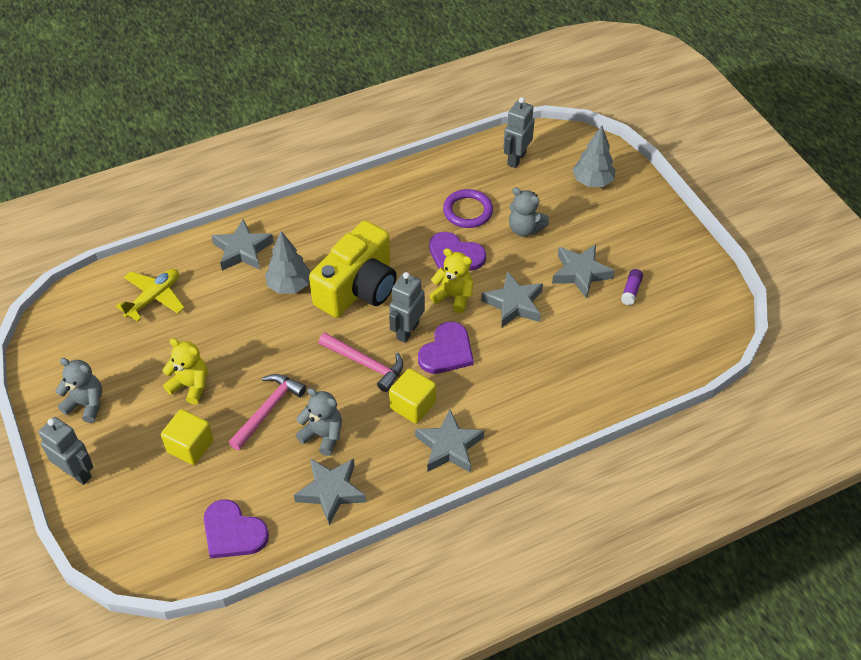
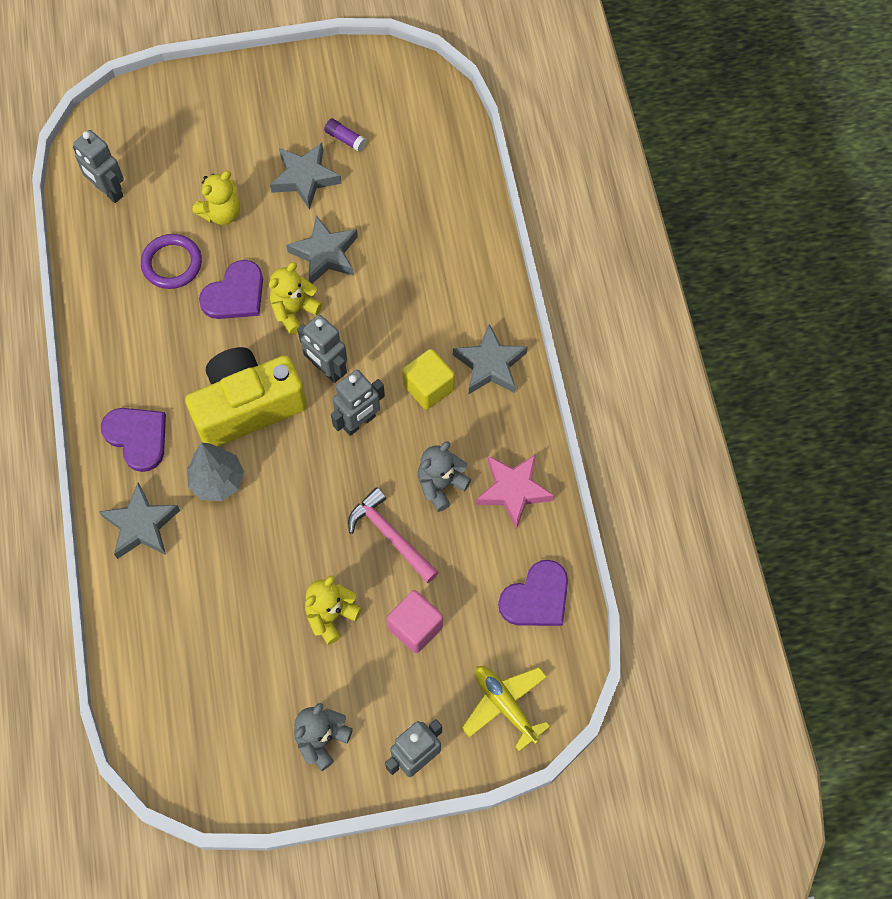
camera: 75 degrees left, 15 degrees up
(154, 298) = (182, 642): yellow plane -> yellow plane (505, 705)
(190, 446) = (415, 627): yellow cube -> pink cube
(331, 491) = (513, 490): grey star -> pink star
(358, 288) = (247, 407): yellow camera -> yellow camera turned 75 degrees counterclockwise
(365, 364) = (359, 422): pink hammer -> grey robot
(447, 351) = (367, 336): purple heart -> purple heart (137, 437)
(525, 229) = (221, 213): grey teddy bear -> yellow teddy bear
(592, 182) = (176, 125): grey tree -> none

